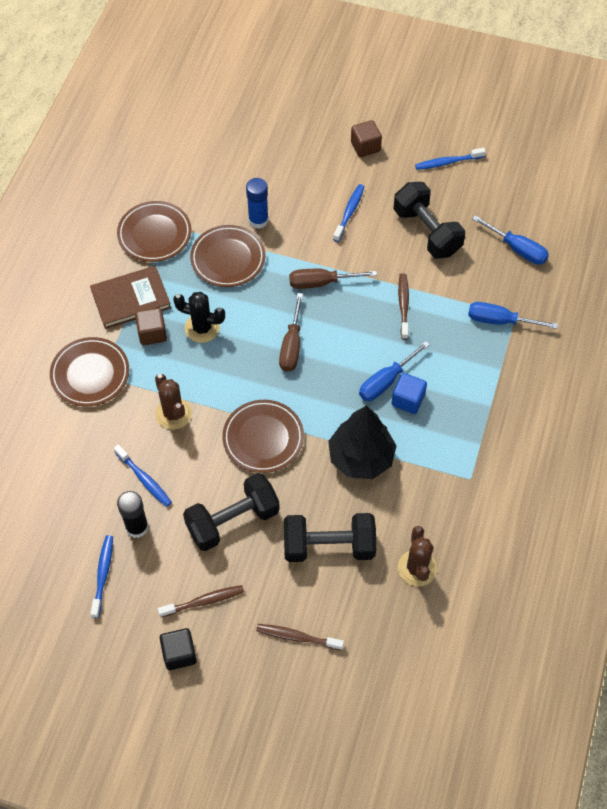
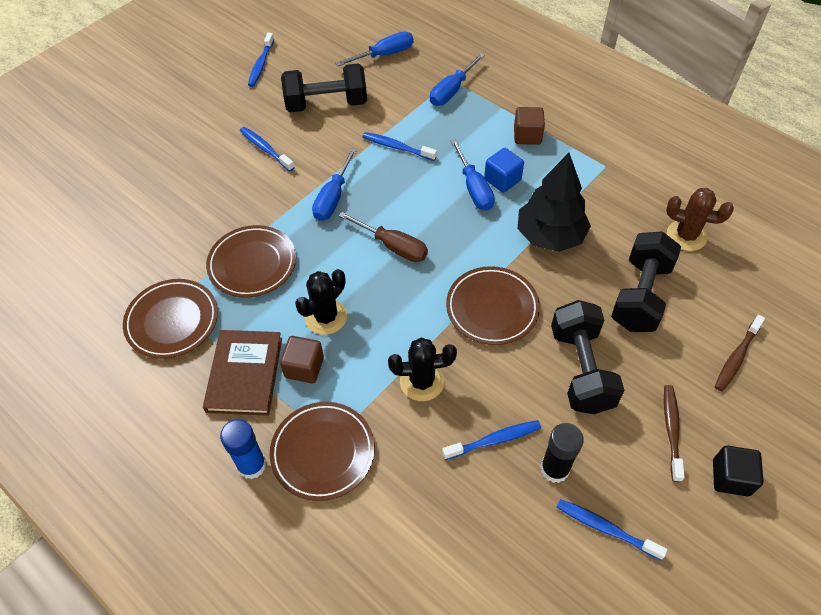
camera: 65 degrees left, 5 degrees down
(173, 414) = (422, 381): brown cactus -> black cactus
(258, 220) = (222, 222): blue glue stick -> blue glue stick (252, 465)
(321, 283) = (333, 197): brown screwdriver -> blue screwdriver
(365, 147) = (198, 112): brown cube -> brown cube (527, 136)
(403, 305) = (397, 147): brown toothbrush -> blue toothbrush

